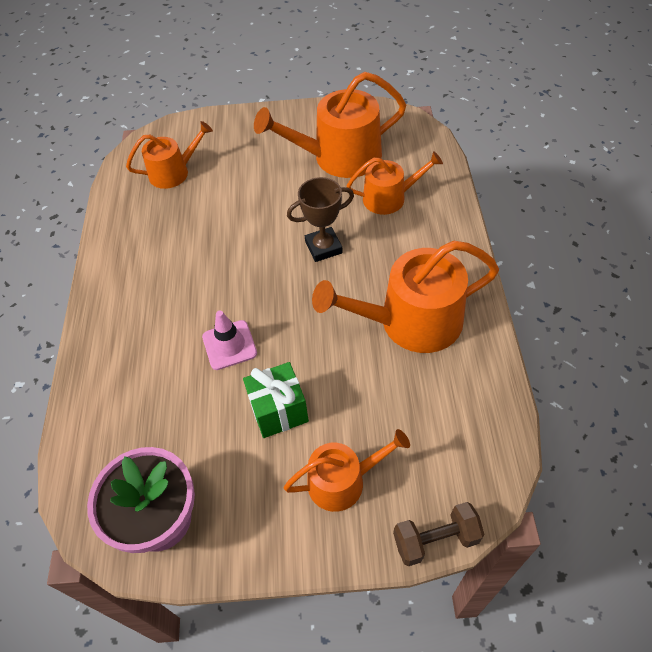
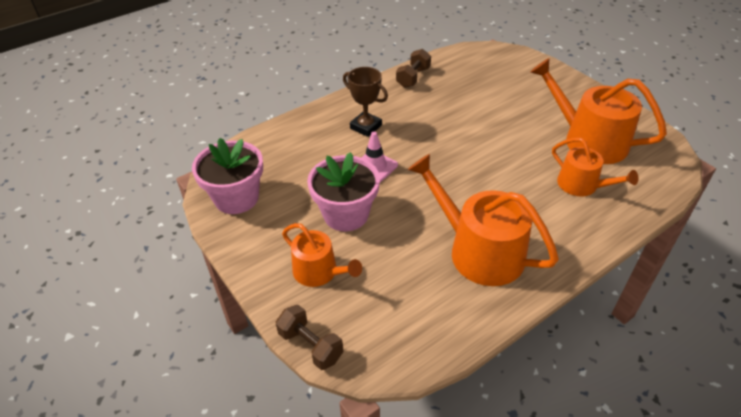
camera: 55 degrees right, 10 degrees down
(120, 230) = (413, 77): none -> brown dumbbell
(174, 172) = (481, 73): orange watering can -> none
(279, 411) = (346, 214): green gift -> pink flower pot
(323, 247) = (496, 172): brown trophy -> brown trophy (366, 127)

